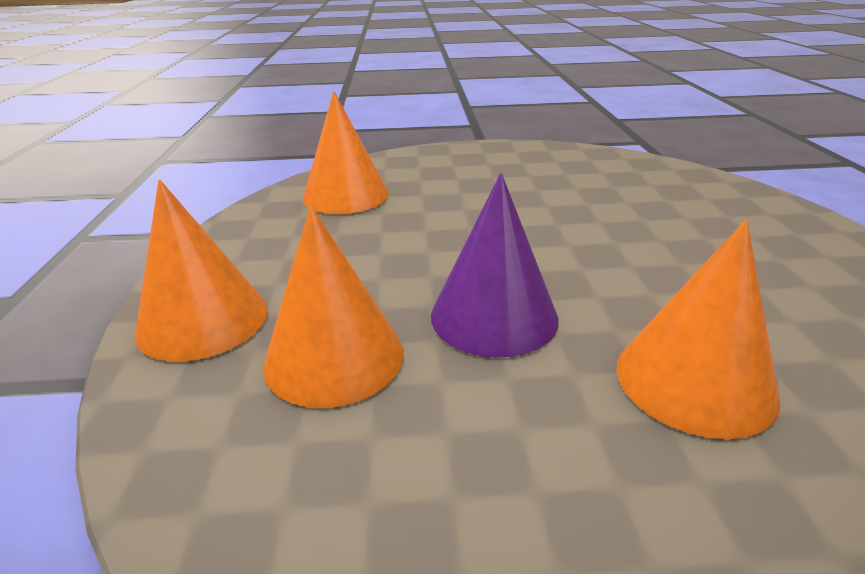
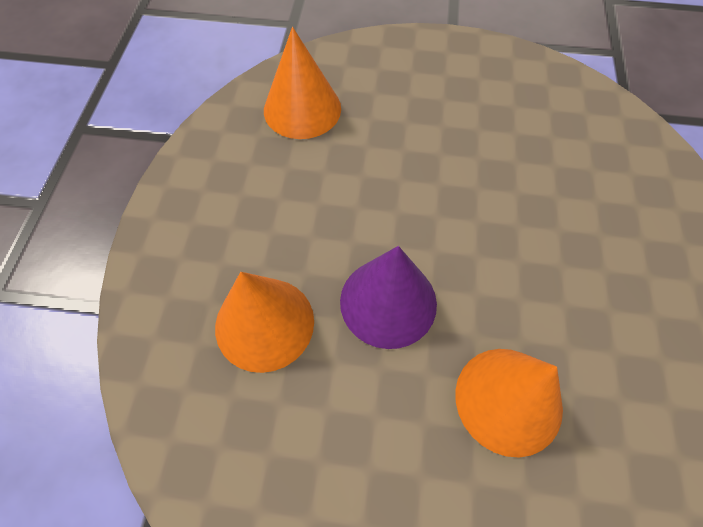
camera: 10 degrees right, 30 degrees up
(203, 320) = (176, 263): orange cone -> none

